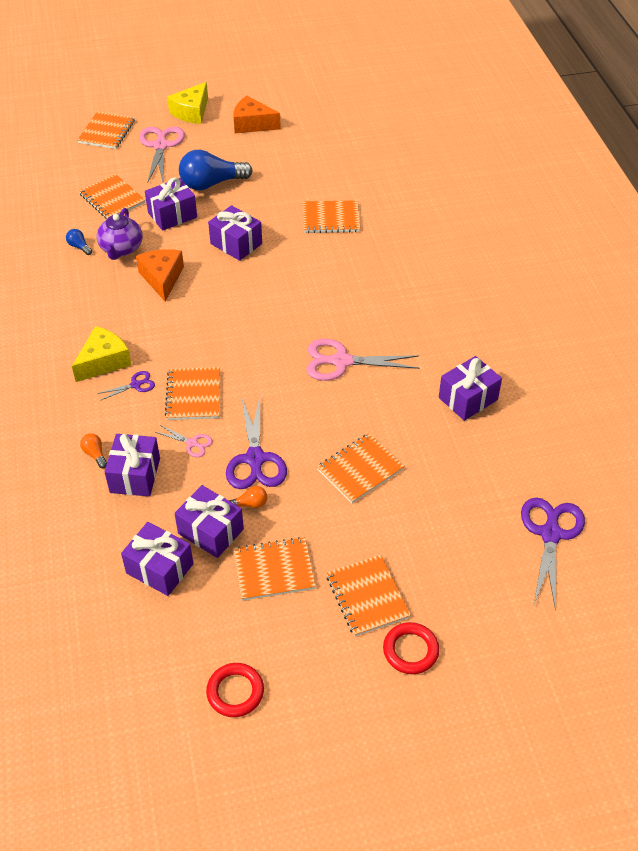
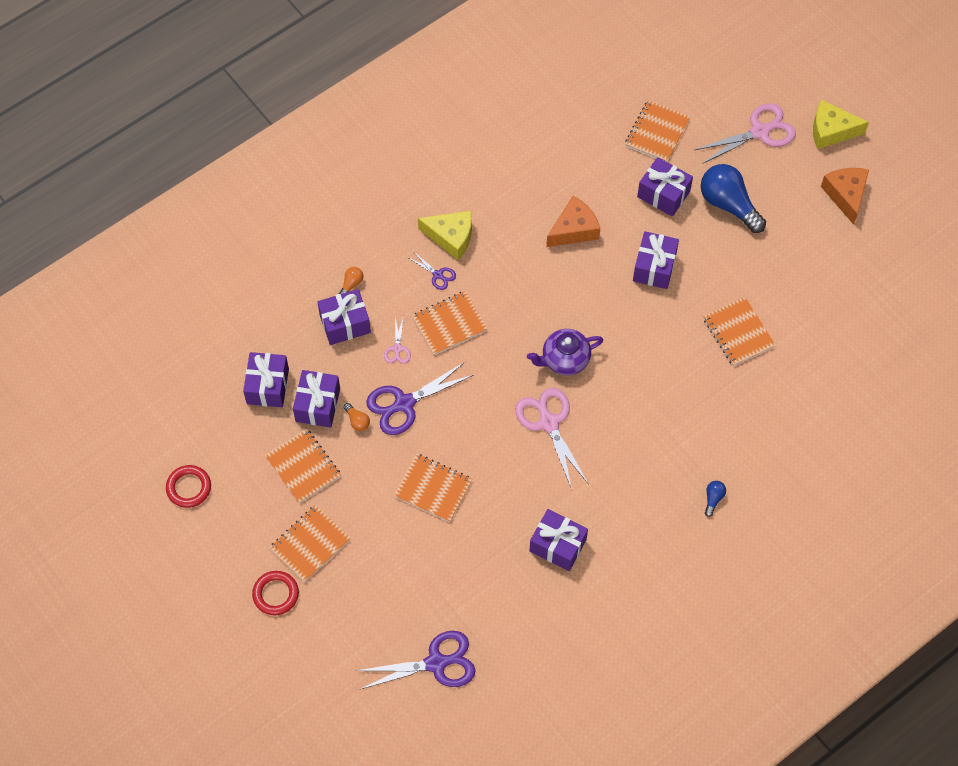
camera: 65 degrees right, 15 degrees up
(79, 247) = (577, 142): blue light bulb -> blue light bulb (713, 499)
(107, 132) = (753, 74): orange notebook -> none
(121, 249) = (593, 176): purple teapot -> purple teapot (564, 359)

